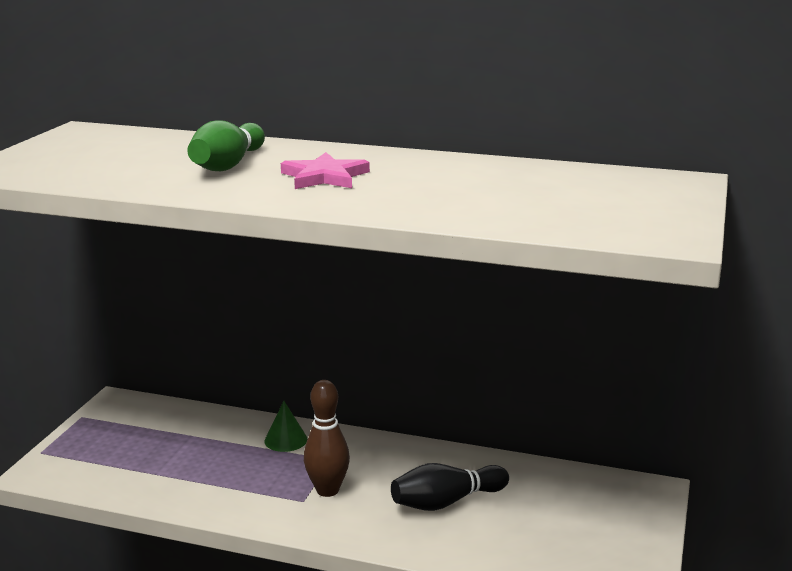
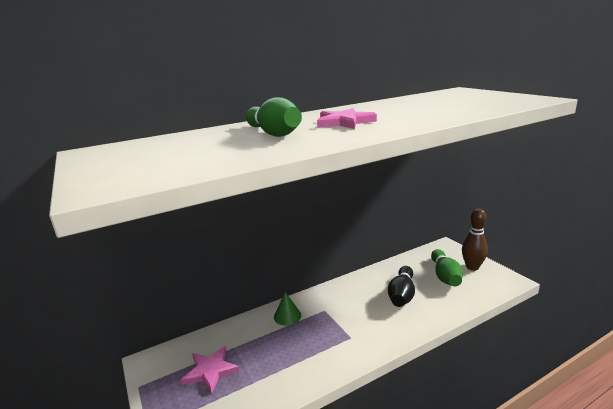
camera: 45 degrees left, 0 degrees up
(143, 441) = (210, 371): none -> pink star
(327, 490) = (351, 324): brown bowling pin -> brown bowling pin (472, 267)
(552, 521) = (445, 276): none -> green bowling pin

